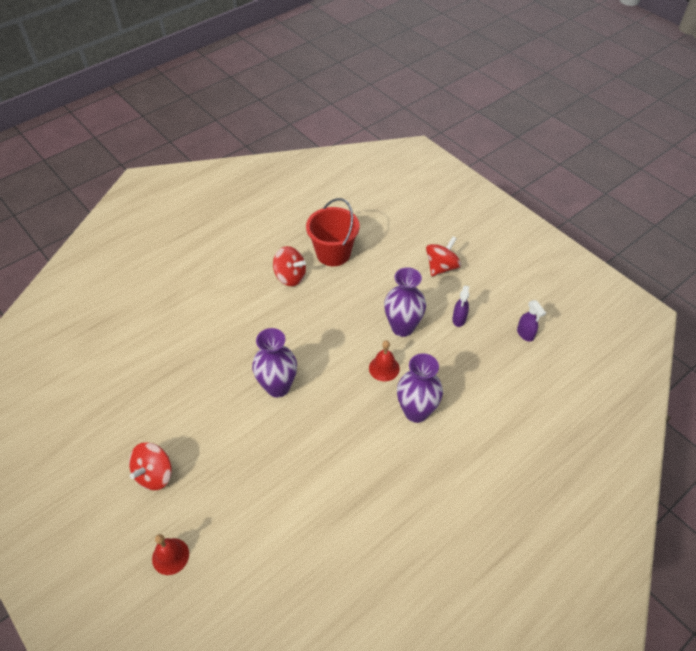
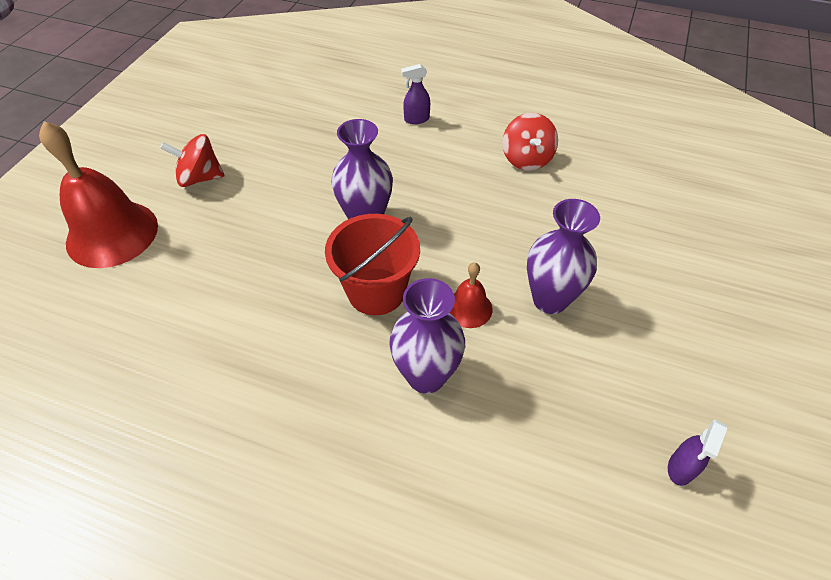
camera: 60 degrees right, 0 degrees up
(170, 556) = (112, 234): red bell -> red bell, size x2.07
(333, 253) = (599, 179): red bucket -> red bucket (376, 291)
(441, 267) = (695, 298): red spinning top -> none
(459, 319) = (624, 361): purple spray bottle -> purple spray bottle (416, 119)

